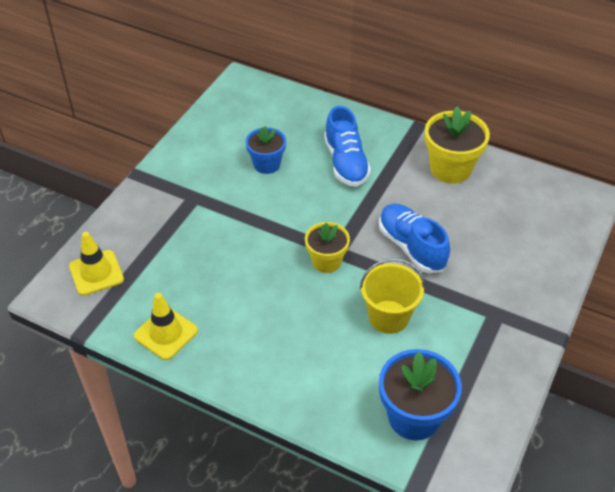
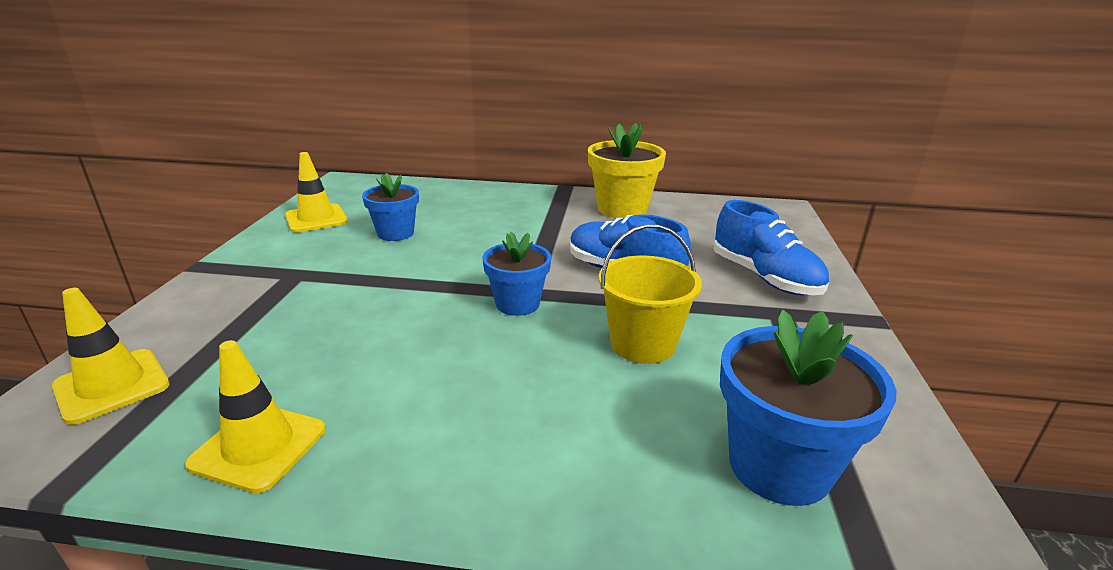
camera: 20 degrees left, 20 degrees down
(214, 133) = (316, 219): none -> yellow traffic cone
(326, 261) = (517, 304): yellow flower pot -> blue flower pot
(346, 162) = (497, 220): blue shoe -> blue shoe (764, 277)

